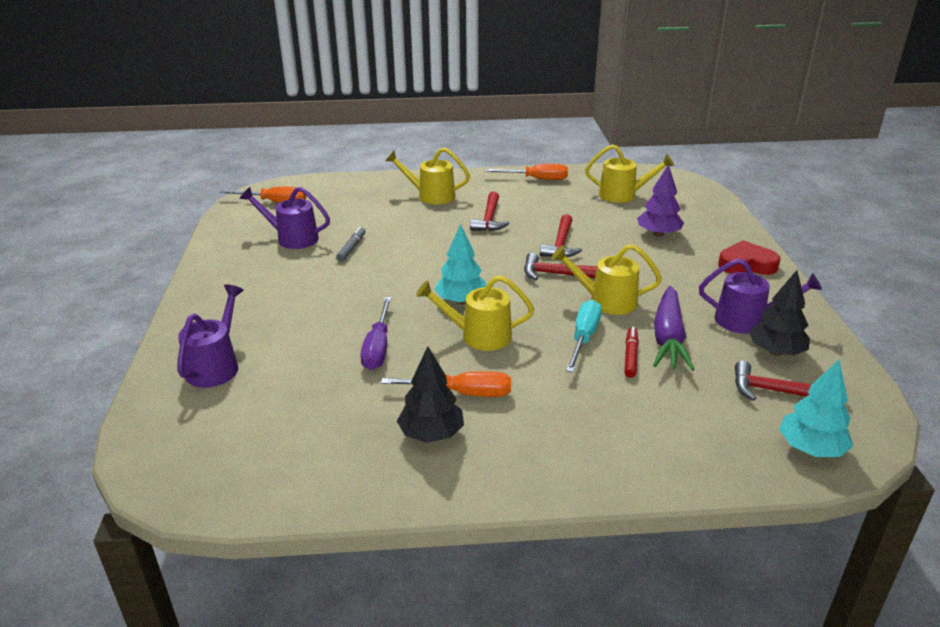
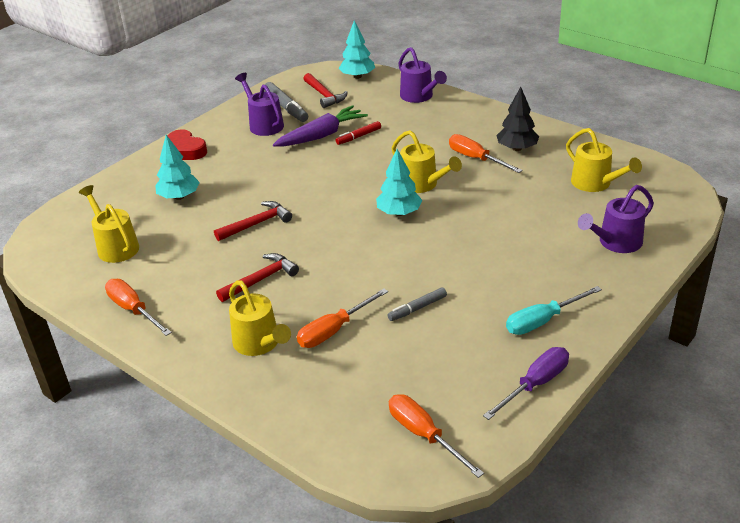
camera: 135 degrees left, 5 degrees up
(291, 238) = (458, 354): purple watering can -> purple watering can (419, 97)
(378, 347) = (494, 206): purple screwdriver -> purple screwdriver (535, 384)
(394, 217) = (334, 330): none -> orange screwdriver
(558, 274) = (305, 201): red hammer -> none
(584, 338) = (365, 156): turquoise screwdriver -> turquoise screwdriver (542, 321)
(605, 301) = (312, 169): yellow watering can -> yellow watering can (596, 184)
(658, 234) = (179, 197): purple tree -> turquoise tree
(775, 352) = (286, 107): black tree -> grey marker

